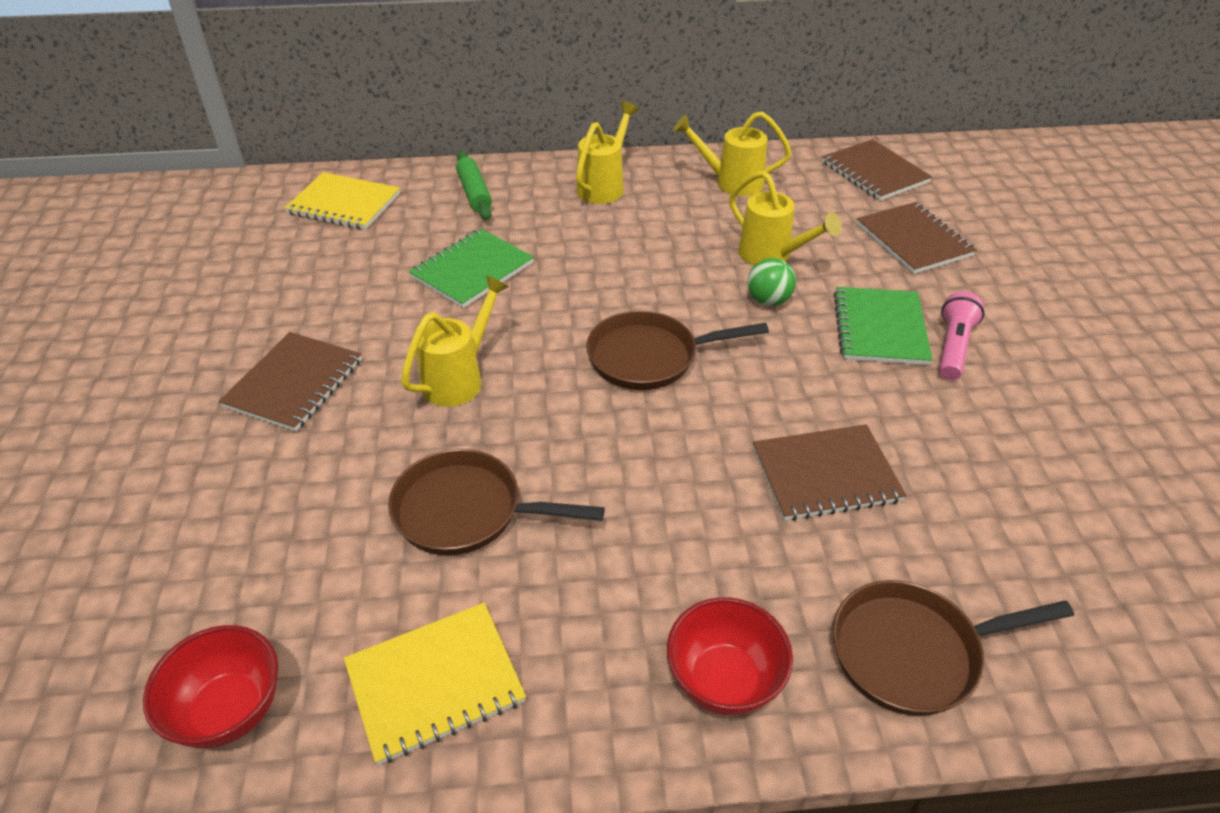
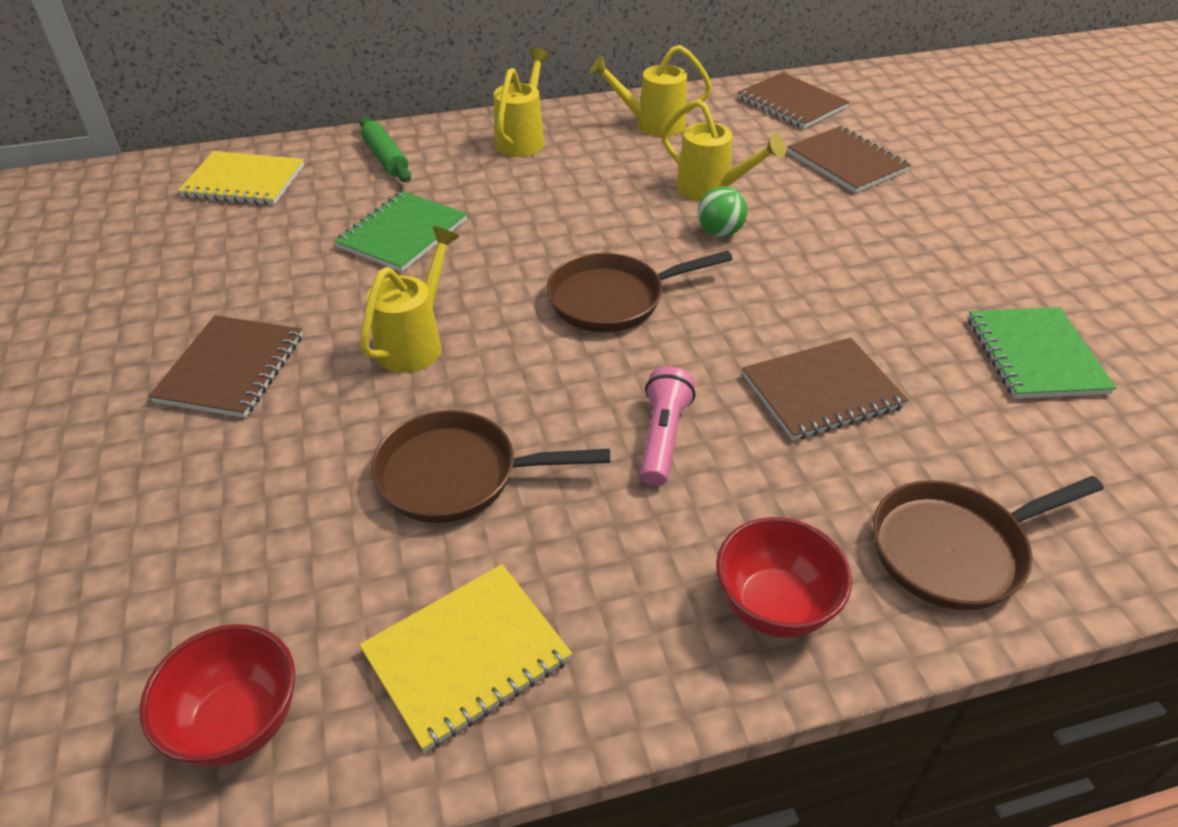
camera: 10 degrees left, 0 degrees up
(880, 328) = (837, 247): green notebook -> green notebook (1035, 355)
(953, 347) = (912, 257): pink flashlight -> pink flashlight (663, 438)

